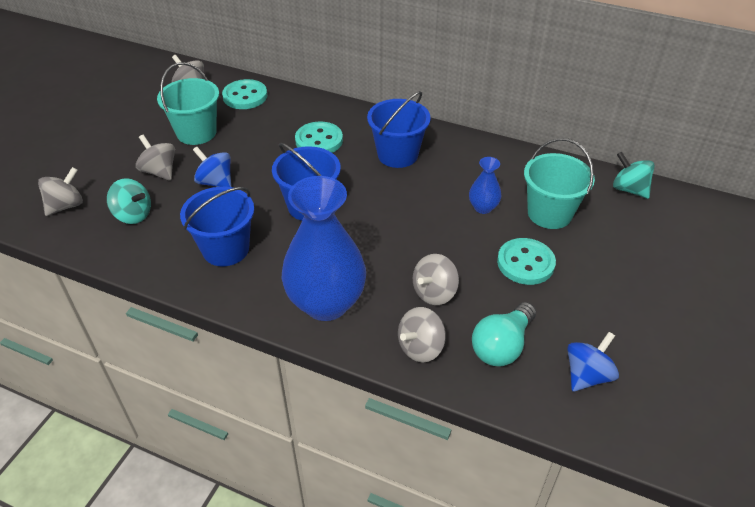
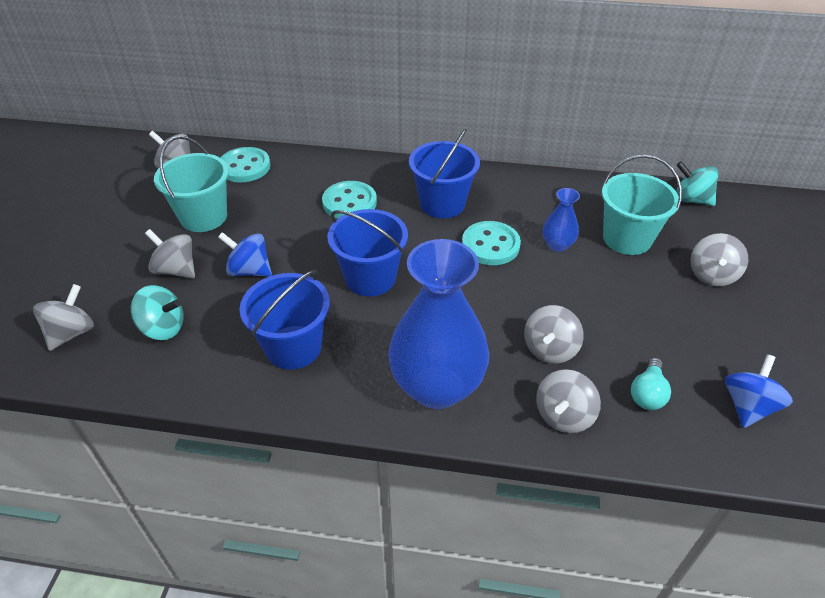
camera: 15 degrees left, 0 degrees up
(502, 346) = (647, 393): turquoise light bulb -> turquoise light bulb, size x0.66
(525, 263) = (628, 296): turquoise button -> turquoise button (490, 245)
(613, 259) = (711, 275): none -> grey spinning top

